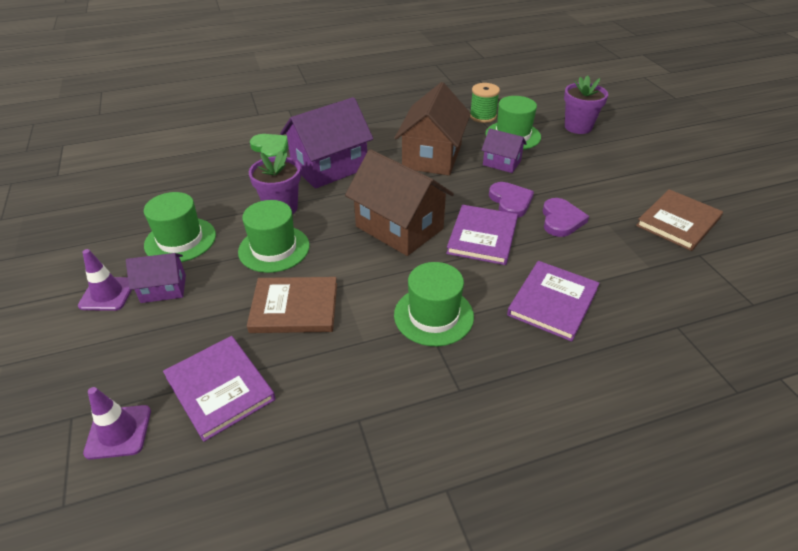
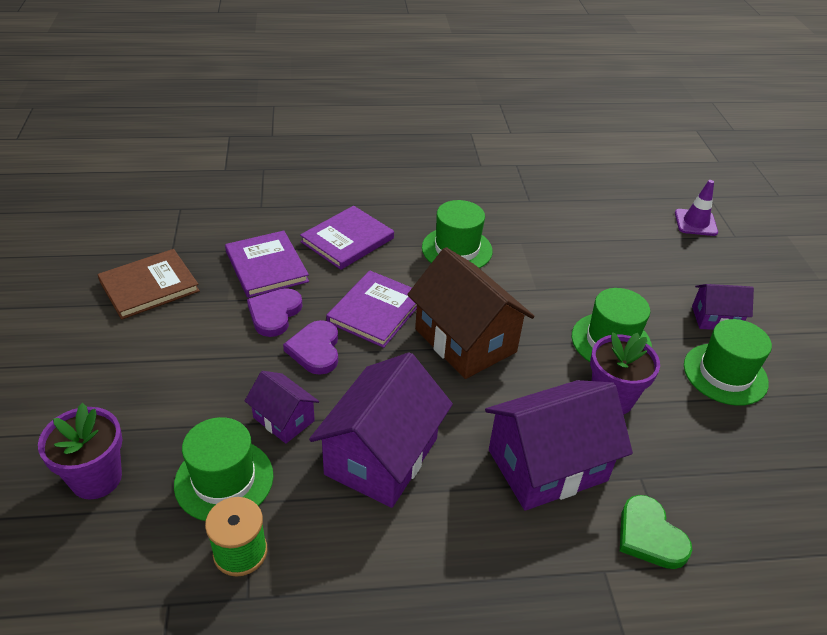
camera: 170 degrees left, 0 degrees up
(107, 294) = (770, 323): purple traffic cone -> none
(220, 388) = (632, 233): purple book -> purple book (266, 266)
(294, 307) = (581, 278): brown book -> none
(432, 156) = (381, 456): brown house -> purple house

